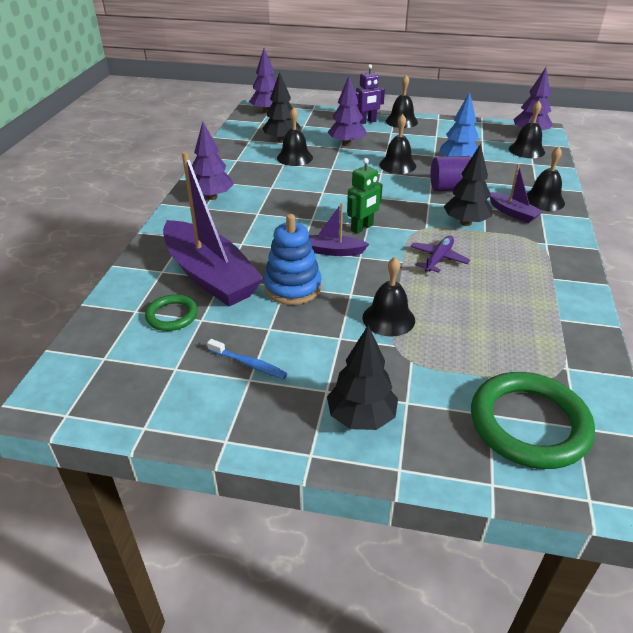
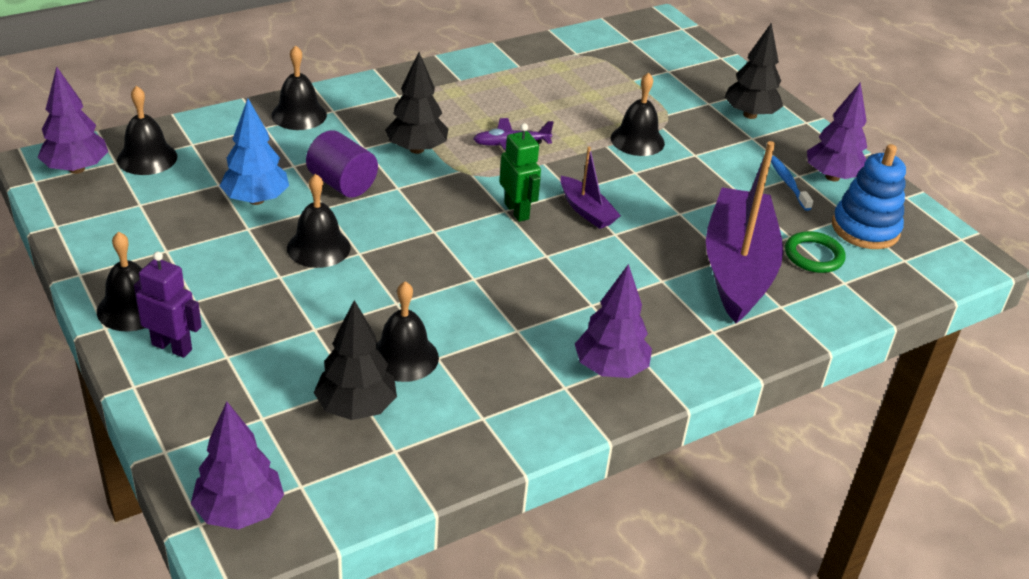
camera: 135 degrees left, 0 degrees up
(292, 287) = (675, 208): blue stacking toy -> blue stacking toy (865, 229)
(346, 144) = (294, 327): purple tree -> purple tree (832, 177)
(362, 228) = (517, 211): green robot -> green robot turned 60 degrees clockwise
(513, 213) = (355, 126): purple boat -> none
(529, 424) = (654, 56): green ring -> none

